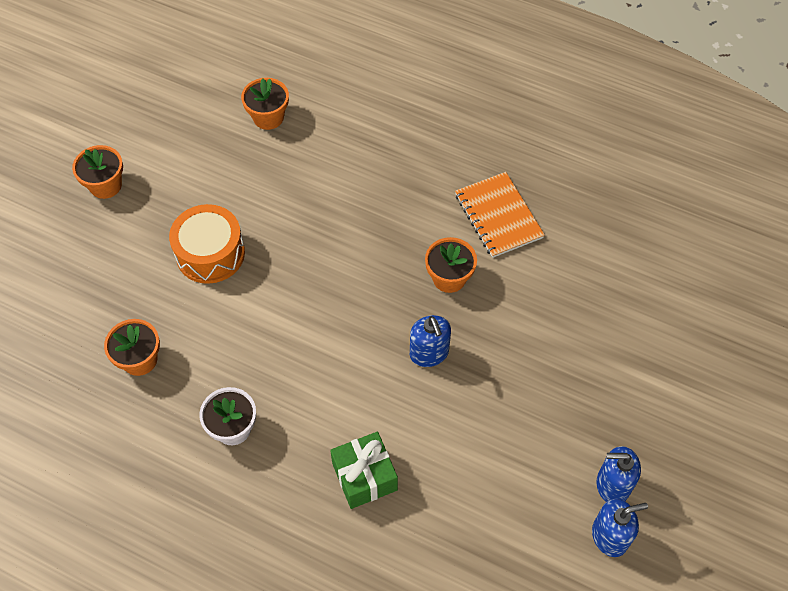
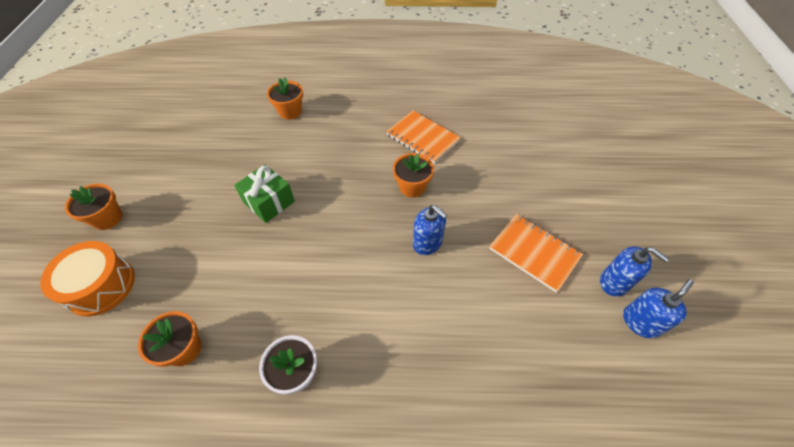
camera: 25 degrees left, 5 degrees down
(210, 253) = (218, 237): orange drum -> orange drum (101, 286)
(268, 117) = (229, 131): orange flower pot -> orange flower pot (290, 111)
(364, 476) = (431, 363): green gift -> green gift (269, 202)
(543, 414) = (534, 253): none -> orange notebook
(612, 485) = (614, 282): blue soap dispenser -> blue soap dispenser turned 120 degrees counterclockwise

